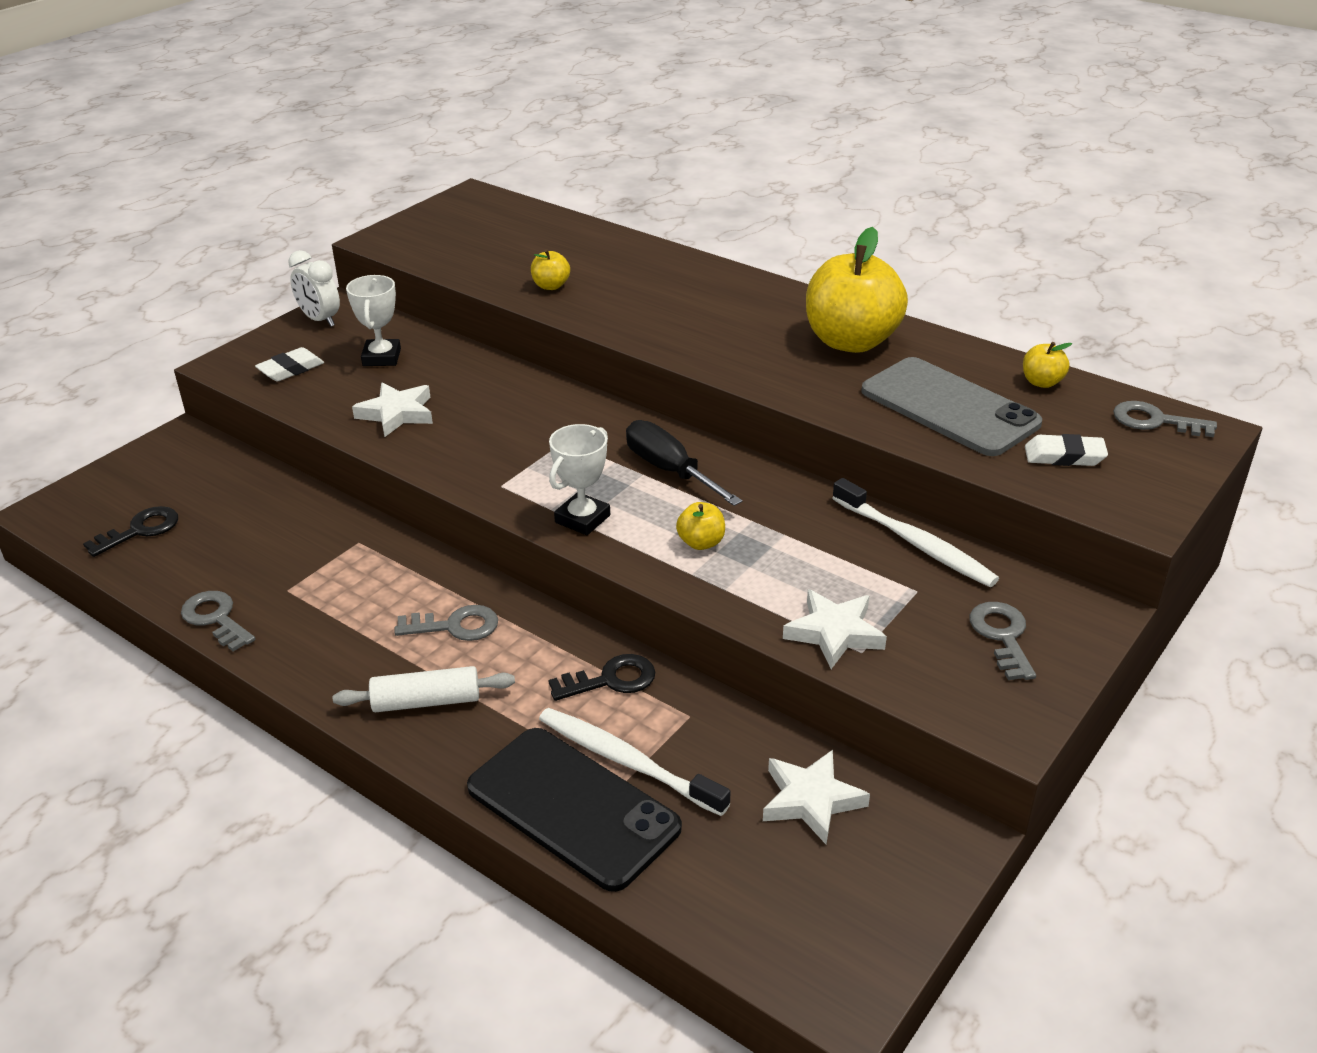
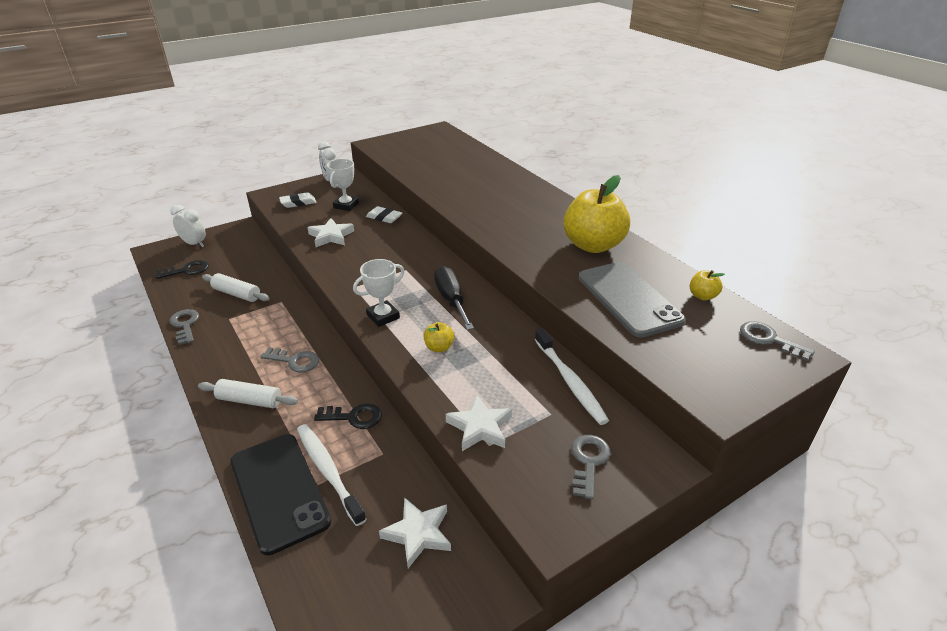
camera: 20 degrees right, 0 degrees up
(114, 483) = (194, 244): none -> white clock
(268, 548) = (237, 294): none -> white rolling pin
(551, 286) = (443, 182): yellow apple -> none
(1064, 456) = (687, 349): white eraser -> white eraser (384, 217)

